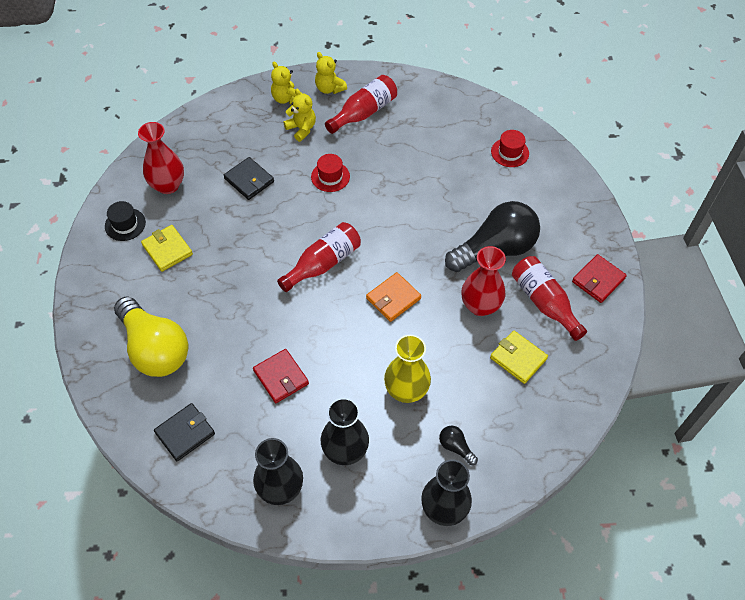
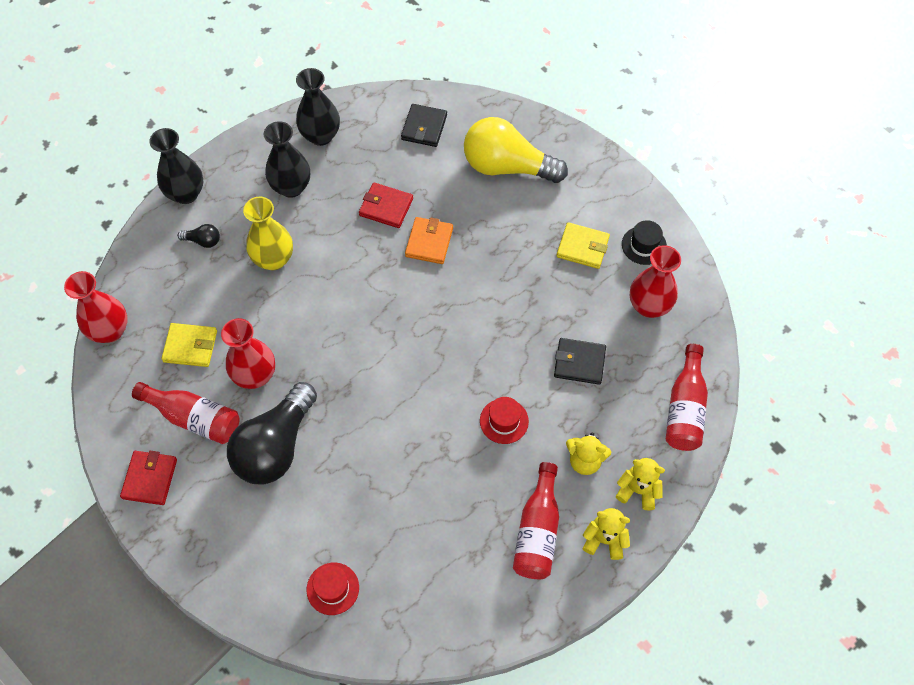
camera: 145 degrees right, 5 degrees up
(323, 263) = (432, 323): red bottle -> red bottle (685, 408)
(393, 298) = (341, 331): orange wallet -> orange wallet (429, 242)
(579, 412) = (110, 331): none -> red vase

